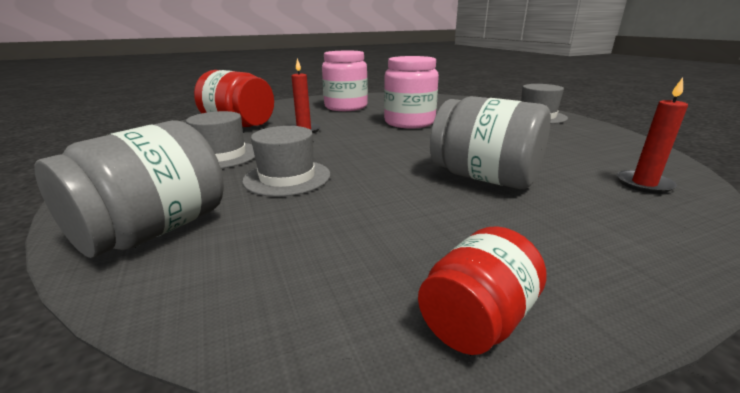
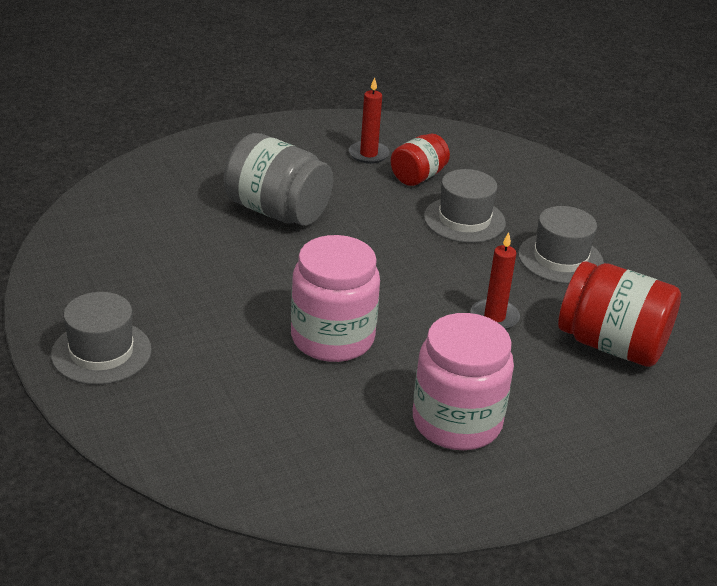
camera: 175 degrees right, 10 degrees up
(154, 230) = (526, 174): grey jar -> none
(476, 320) = (328, 127): red jar -> red jar (418, 176)
(644, 184) = (139, 197): red candle -> red candle (368, 154)

